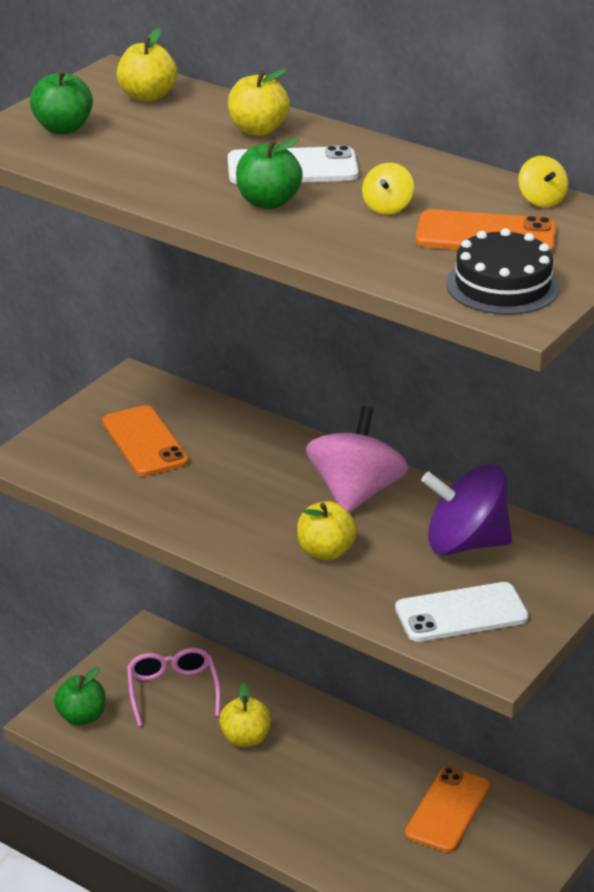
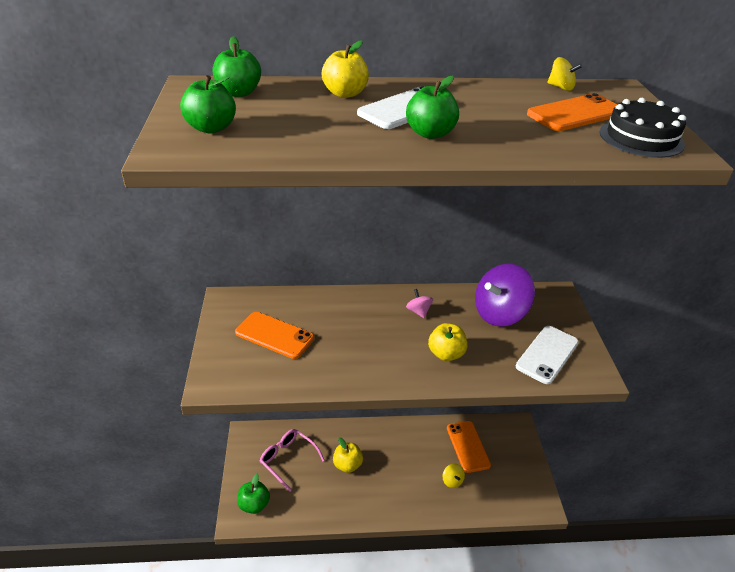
camera: 40 degrees left, 5 degrees up
(147, 96) = (239, 93): yellow apple -> green apple
(356, 493) = (418, 311): pink spinning top -> pink spinning top, size x0.44
(387, 207) = (499, 115): yellow spinning top -> yellow spinning top (452, 481)

